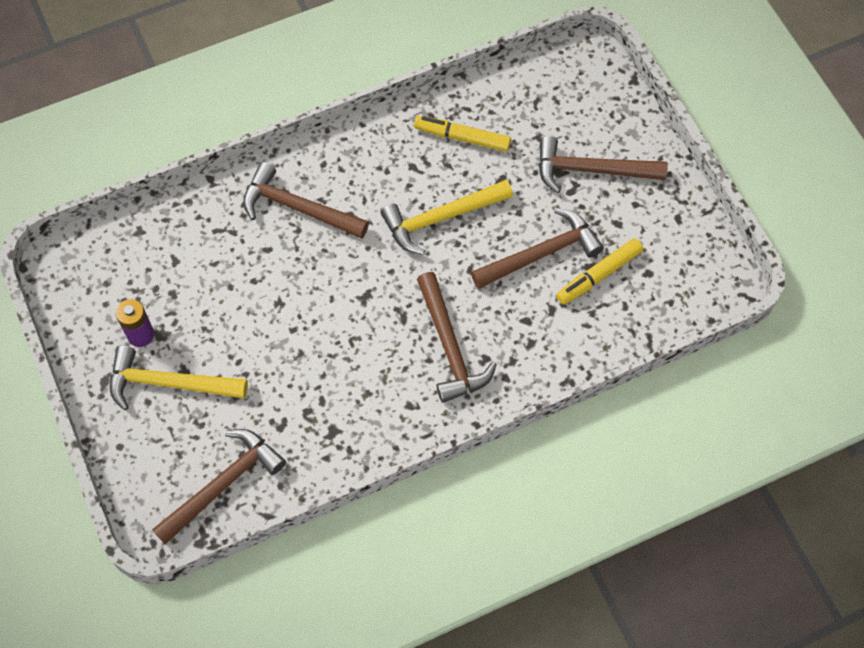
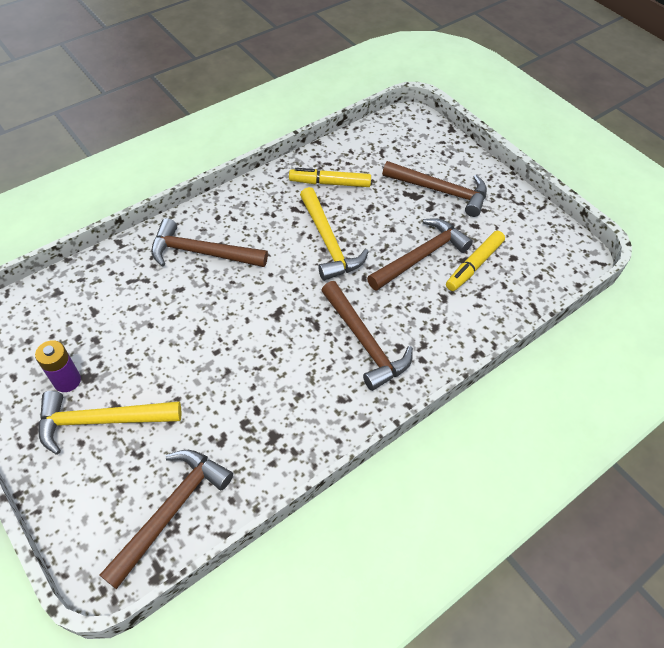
camera: 15 degrees left, 10 degrees down
(440, 218) = (328, 242): yellow hammer -> yellow hammer turned 75 degrees counterclockwise
(591, 170) = (440, 191): brown hammer -> brown hammer turned 150 degrees counterclockwise

